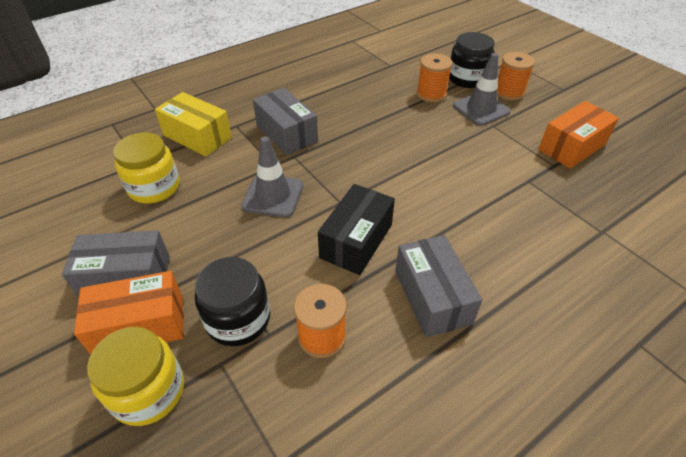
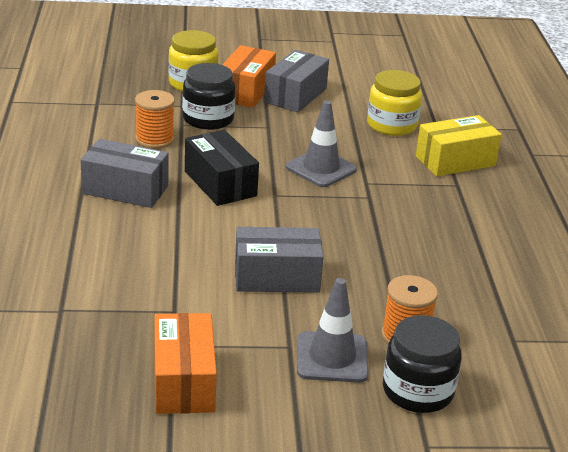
camera: 120 degrees right, 15 degrees down
(286, 133) = (414, 206): grey box -> grey box (276, 277)
(509, 92) = (347, 409): orange spool -> none

